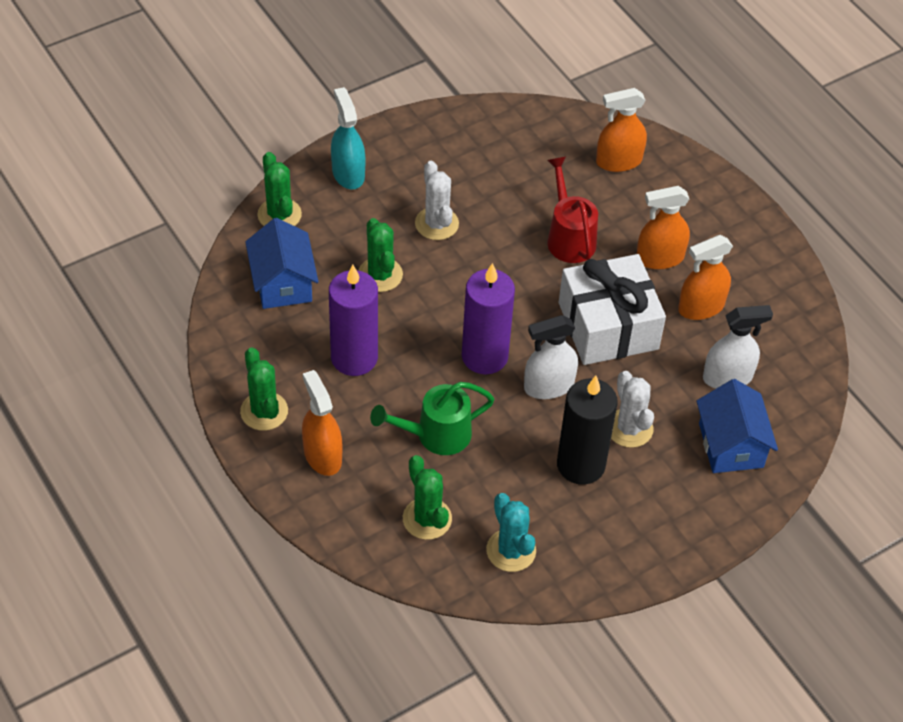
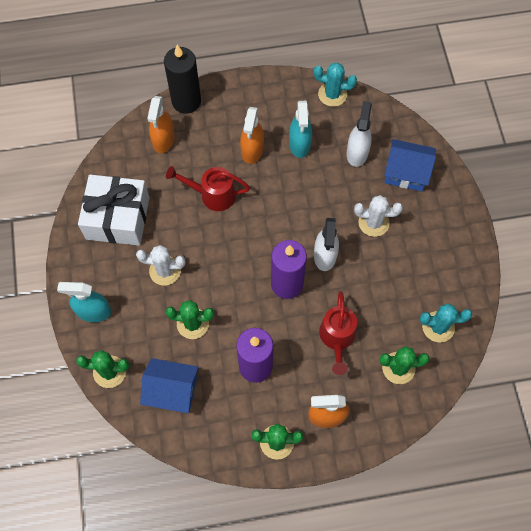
camera: 65 degrees left, 15 degrees up
(435, 435) = (337, 338): green watering can -> red watering can
(581, 465) = (390, 261): black candle -> black candle (186, 101)
(608, 326) = (292, 202): white gift -> white gift (118, 218)
(701, 307) = (299, 144): orange spray bottle -> turquoise spray bottle
(803, 321) = (332, 94): none -> turquoise cactus

